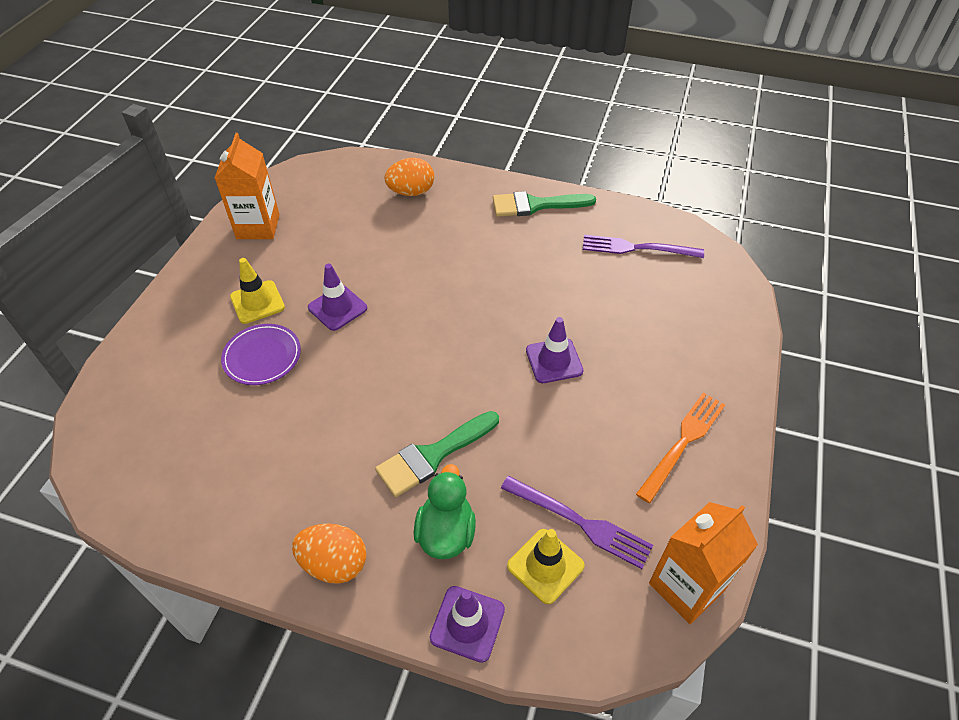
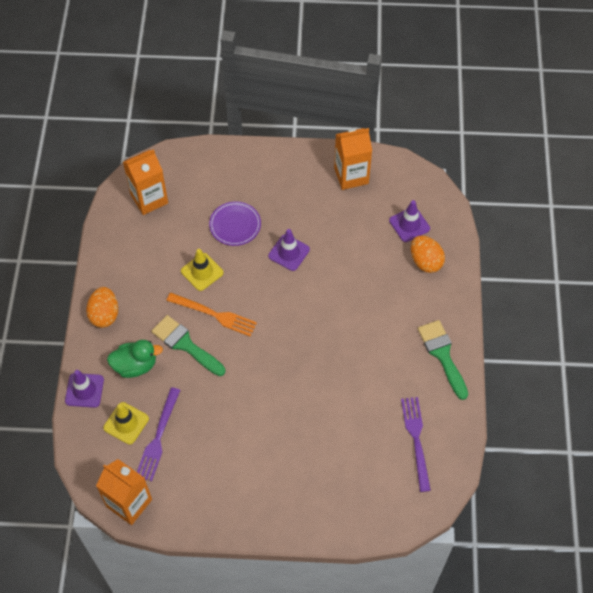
camera: 75 degrees right, 10 degrees up
(151, 456) = (149, 199): none -> orange carton
(257, 302) = (279, 204): yellow traffic cone -> yellow traffic cone (202, 272)
(554, 361) = (280, 399): purple traffic cone -> purple traffic cone (409, 224)
(683, 441) = (233, 492): orange fork -> orange fork (215, 315)

